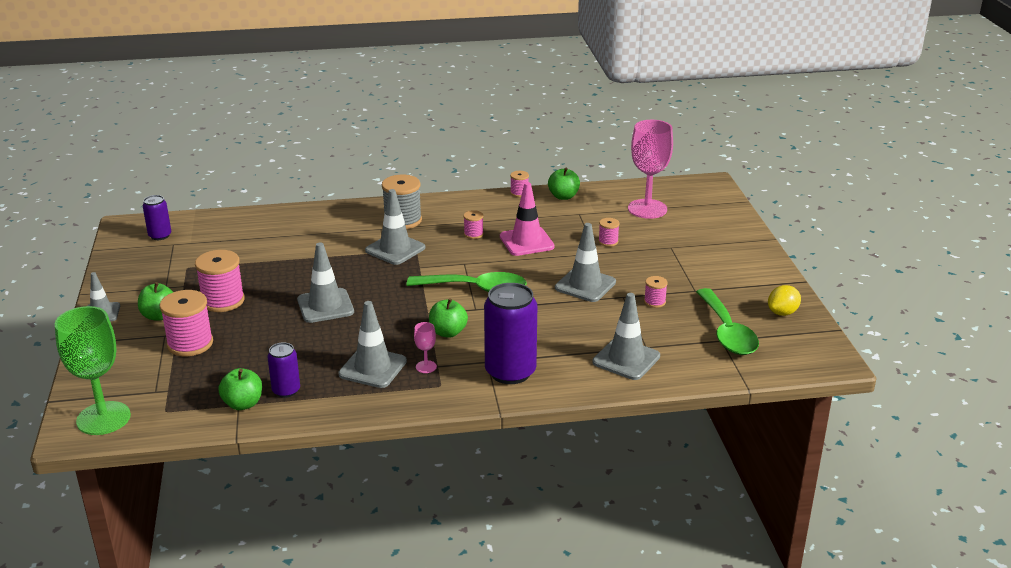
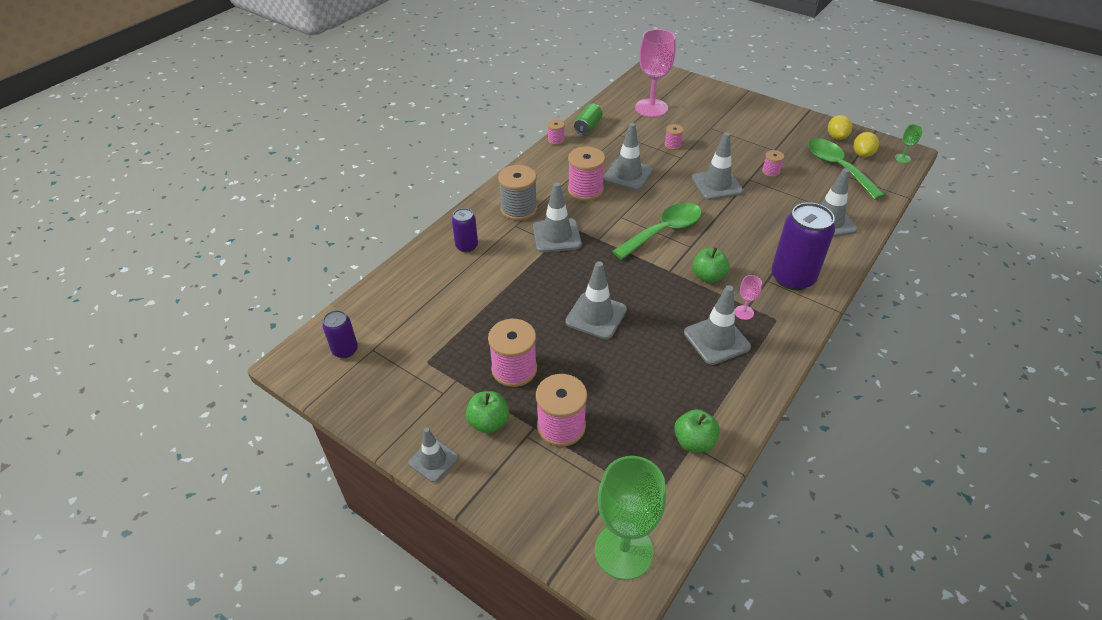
camera: 45 degrees left, 15 degrees up
(286, 390) = (700, 405): purple can -> purple can (466, 246)
(473, 234) = (585, 190): pink spool -> pink spool, size x1.96
(526, 242) = (628, 175): pink traffic cone -> grey traffic cone
(563, 196) = (588, 127): green apple -> green can
(727, 332) = (837, 167): green spoon -> green spoon turned 150 degrees counterclockwise
(778, 337) = (862, 154): none -> yellow lemon
(815, 362) = (902, 158): none -> green goblet

